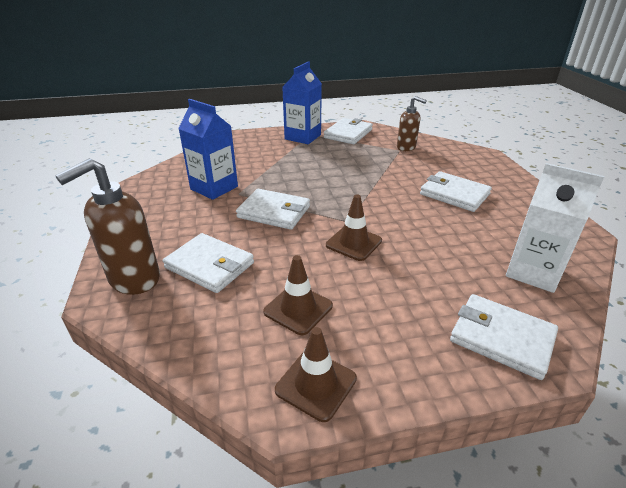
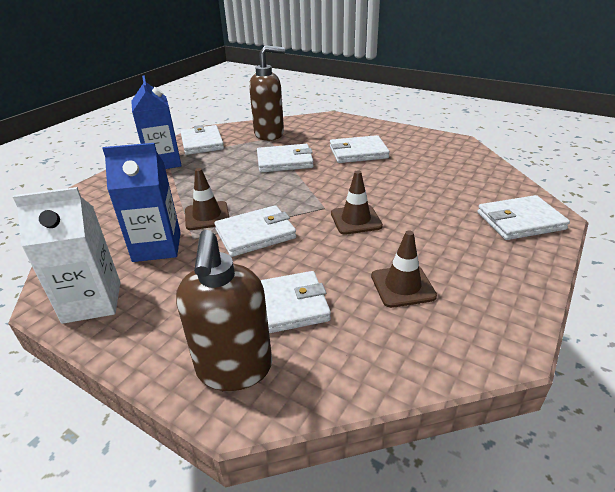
camera: 45 degrees left, 0 degrees up
(316, 384) = (494, 319): brown traffic cone -> brown traffic cone (207, 216)
(381, 173) = (285, 161): none -> white wallet
(406, 147) = (269, 134): brown soap dispenser -> brown soap dispenser, size x1.60
(533, 272) = (474, 176): white carton -> white carton (92, 302)

